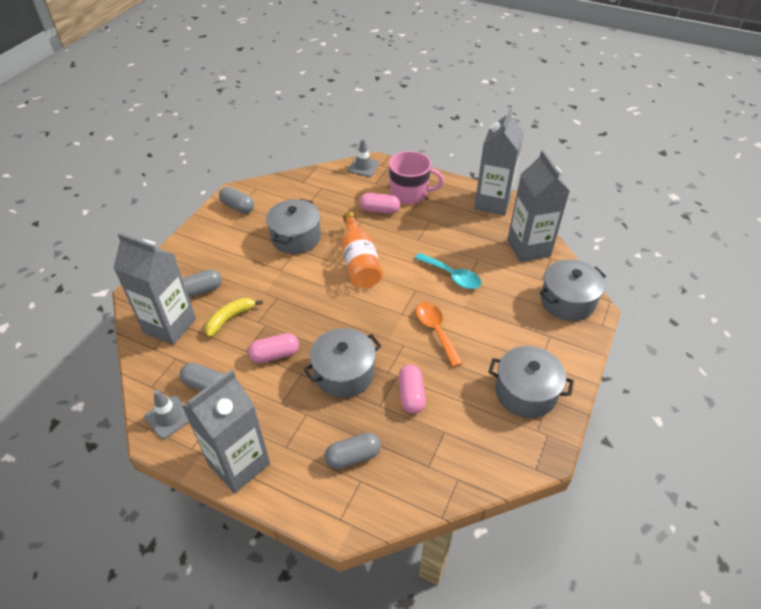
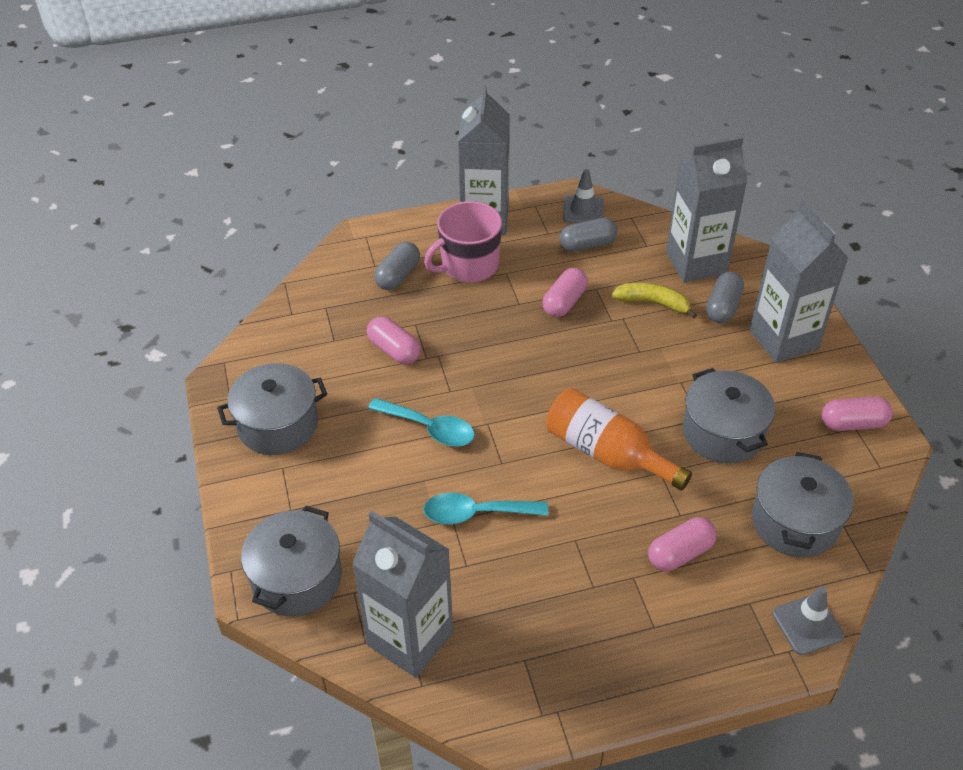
camera: 140 degrees right, 0 degrees up
(230, 319) = (653, 303): yellow banana -> yellow banana turned 75 degrees counterclockwise
(238, 207) = (853, 423): grey capsule -> pink capsule
(344, 373) = (479, 328): grey pot -> grey pot (795, 522)
(410, 193) = (676, 621): pink mug -> pink mug (468, 265)
(436, 331) = (430, 428): orange spoon -> turquoise spoon
(492, 203) = (536, 699): grey carton -> grey carton (783, 339)

